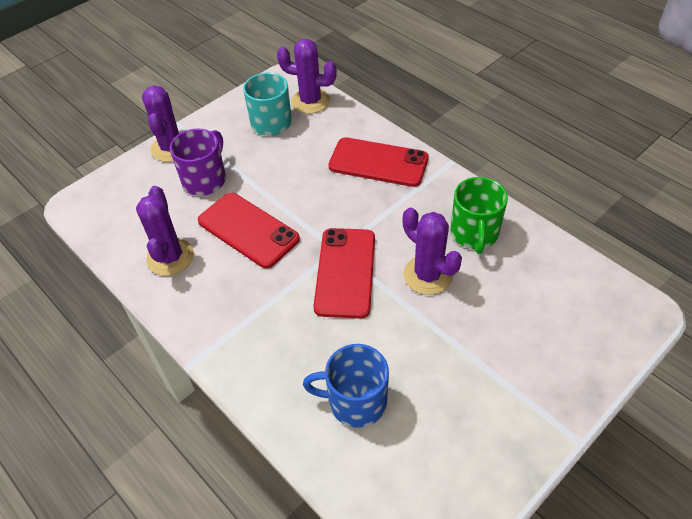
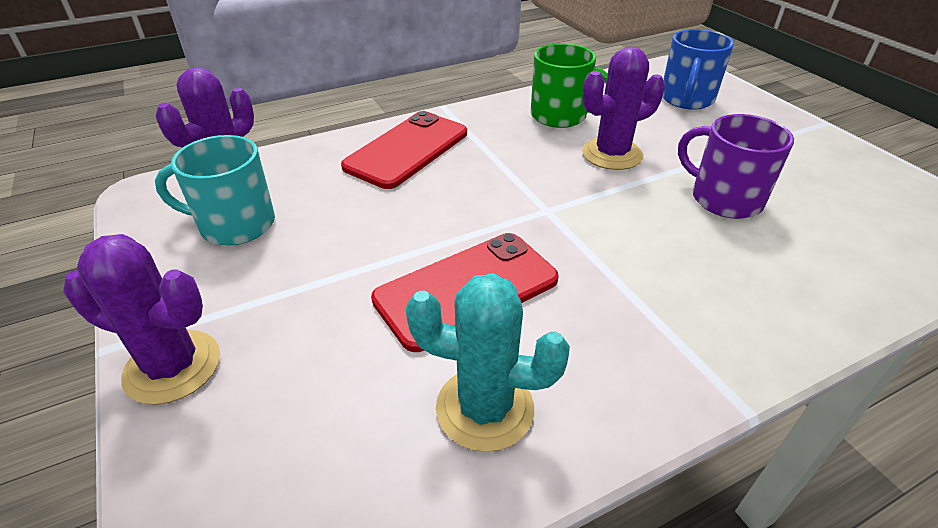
camera: 75 degrees left, 10 degrees down
(170, 257) = (485, 408): purple cactus -> turquoise cactus
(205, 180) = (309, 326): purple mug -> purple mug (724, 199)
(345, 272) = (589, 210): red phone -> none
(356, 401) = (802, 241): blue mug -> blue mug (686, 99)

